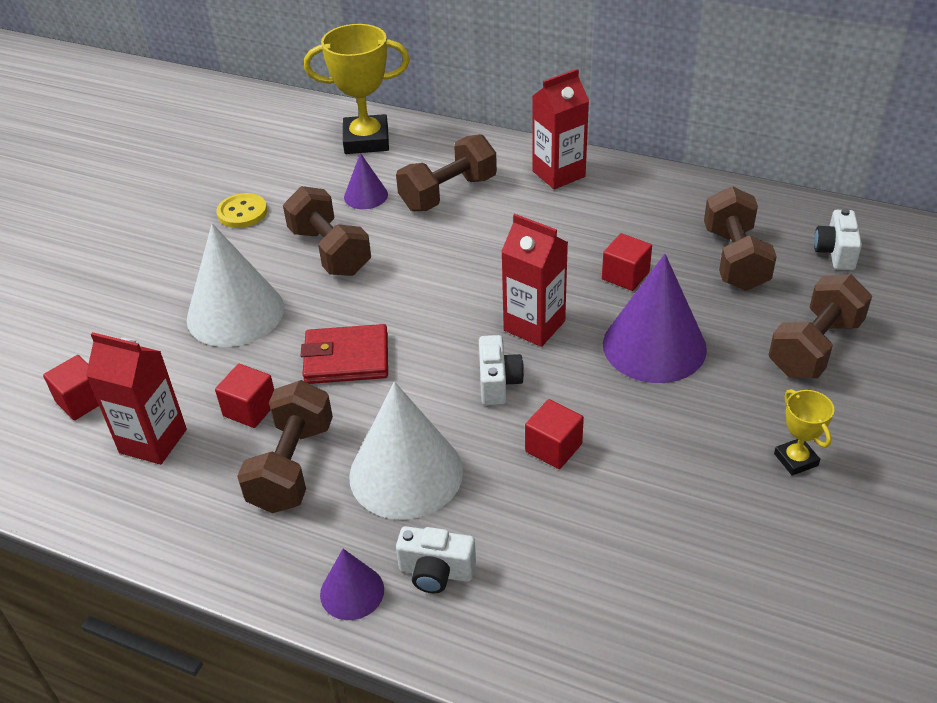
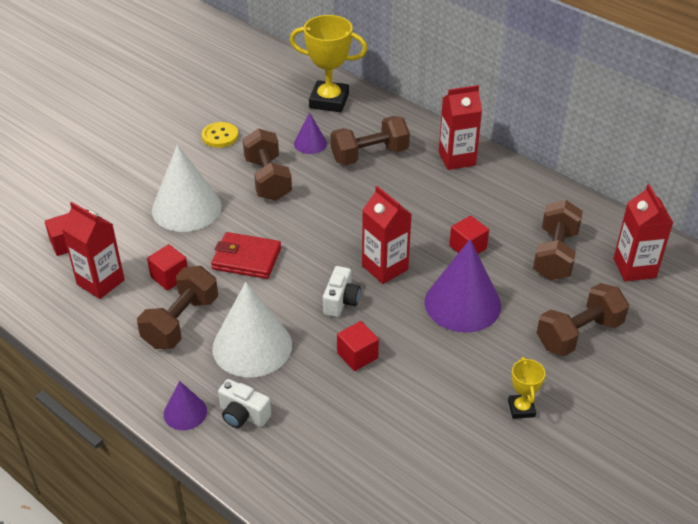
camera: 15 degrees right, 0 degrees up
(835, 252) = (634, 268): white camera -> red carton

